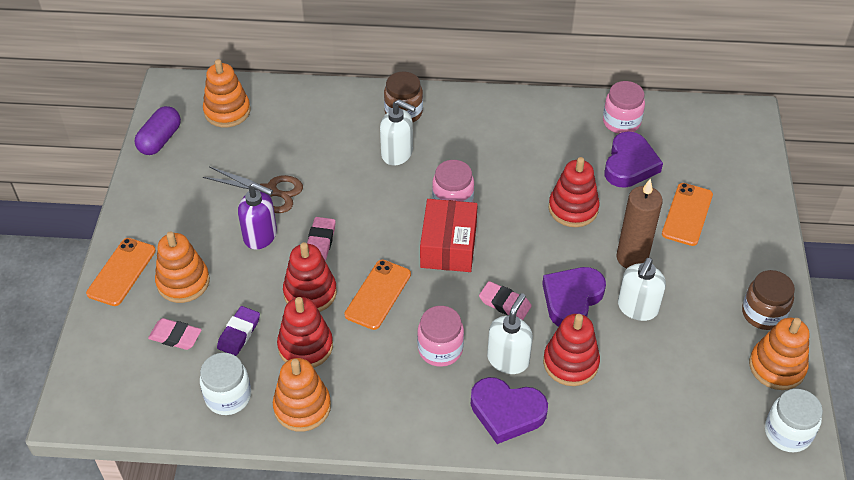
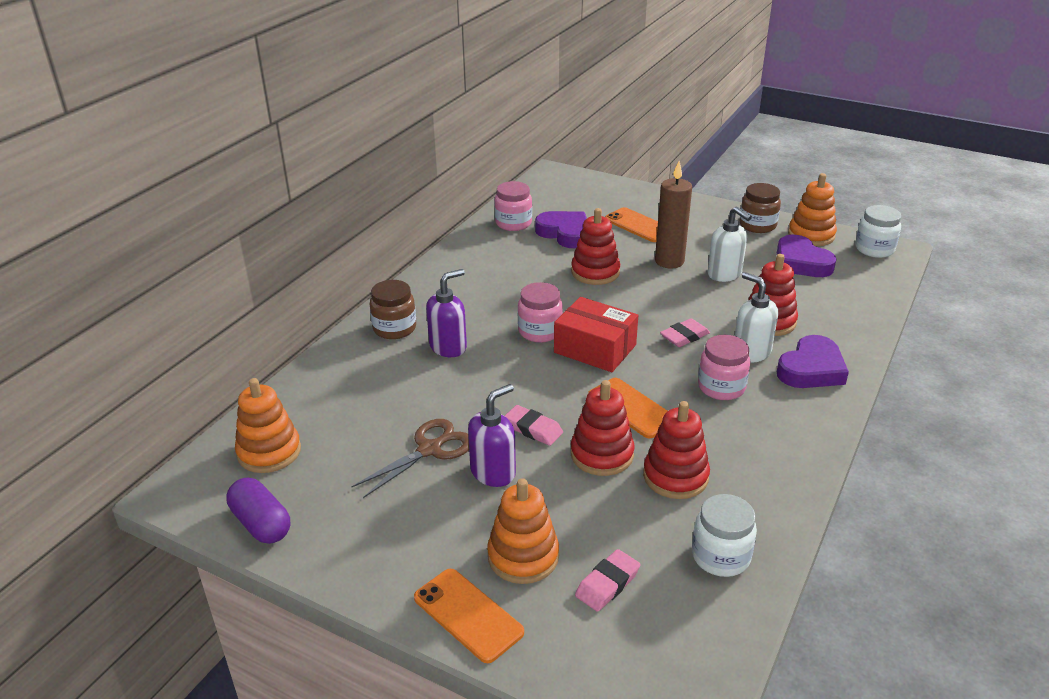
camera: 65 degrees left, 15 degrees down
(239, 333) = (631, 525): purple eraser -> none
(302, 407) = (758, 499): orange stacking toy -> none
(397, 153) = (448, 347): white soap dispenser -> purple soap dispenser
(572, 299) = (698, 301): purple heart -> purple heart (801, 262)

